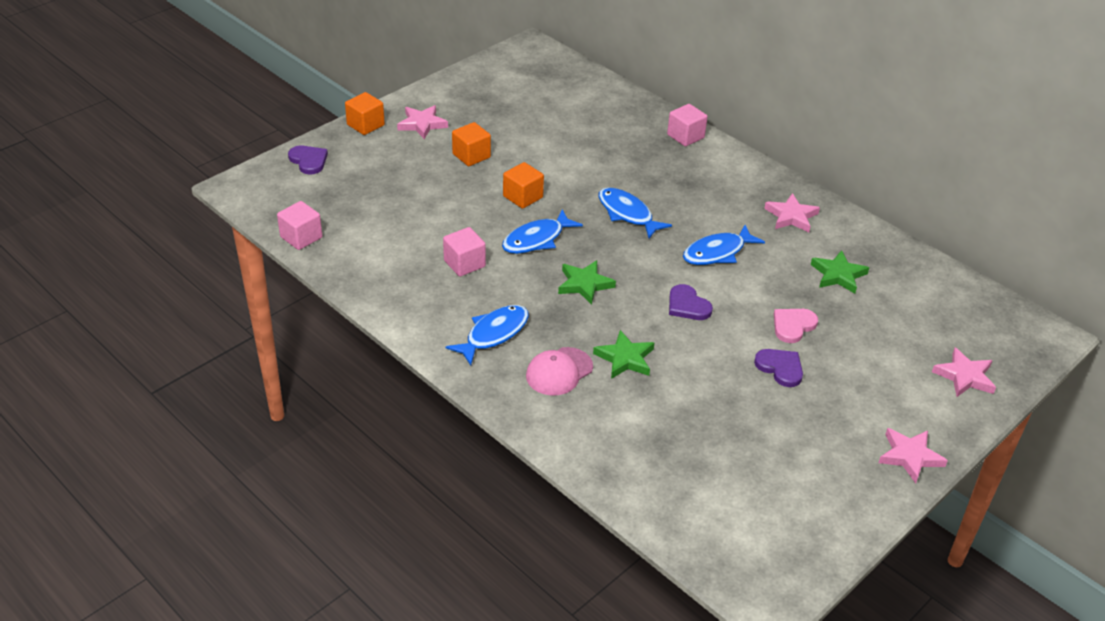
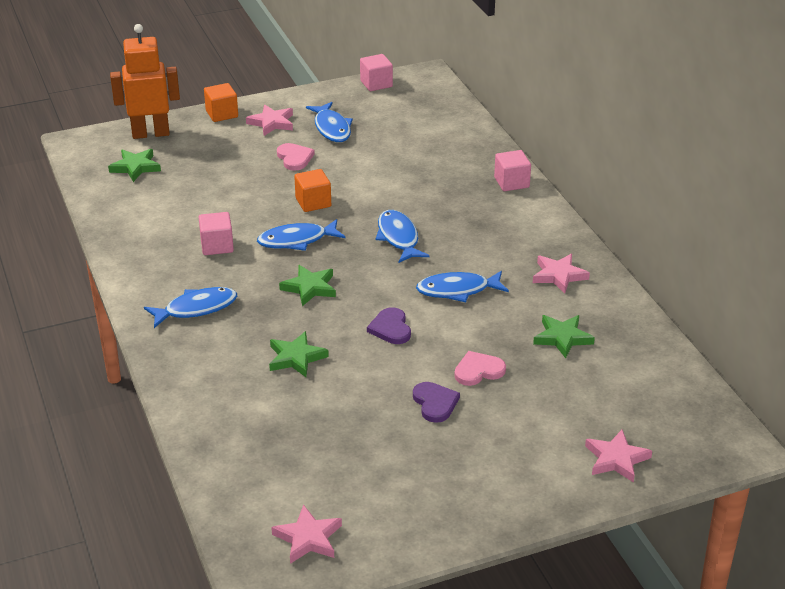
camera: 25 degrees right, 5 degrees down
(301, 237) = (97, 193): pink cube -> pink cube (376, 84)
(308, 161) = (150, 133): purple heart -> orange robot
(320, 200) = (135, 167): none -> green star
(471, 156) = (294, 158): orange cube -> pink heart
(484, 118) = (332, 128): none -> blue fish
(559, 371) = (228, 353): pink cap -> none
(910, 456) = (498, 512): pink star -> pink star (308, 538)

